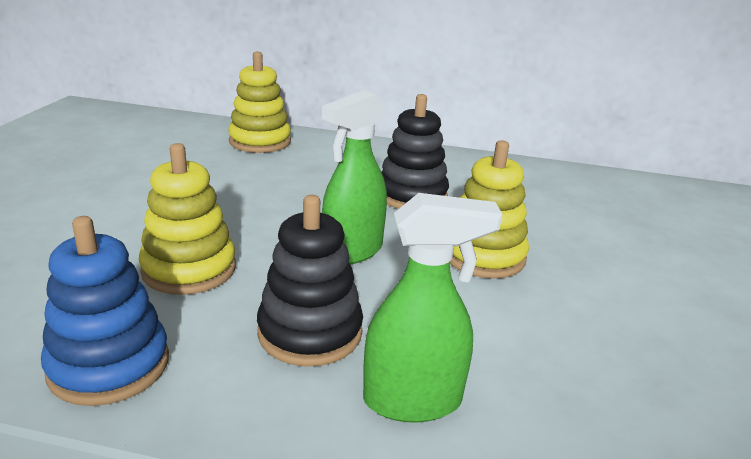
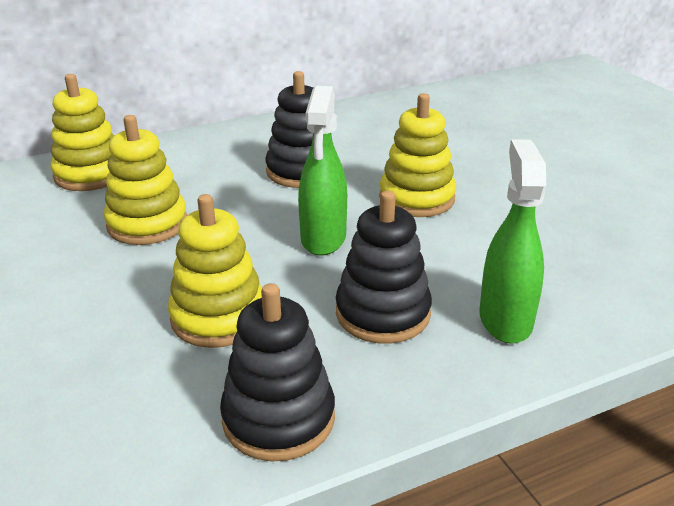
camera: 35 degrees left, 5 degrees up
(109, 365) = (278, 418): blue stacking toy -> black stacking toy
(245, 186) = (147, 224): none -> yellow stacking toy
(413, 401) = (505, 319): green spray bottle -> green spray bottle turned 45 degrees counterclockwise

